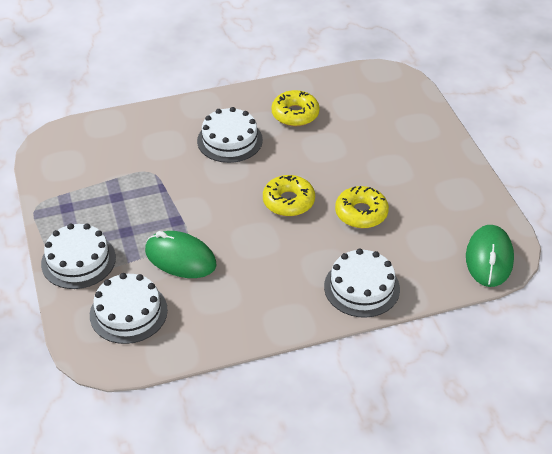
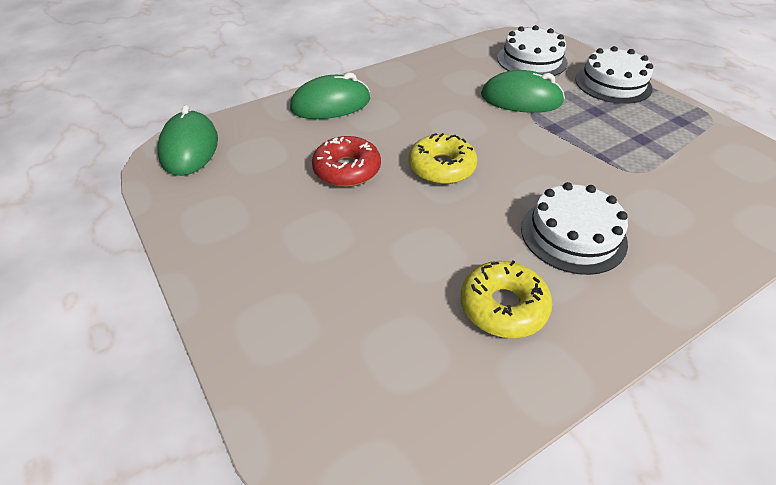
camera: 165 degrees right, 0 degrees up
(361, 213) = (347, 170): yellow donut -> red donut
(361, 287) = (331, 104): white cake -> green mouse

